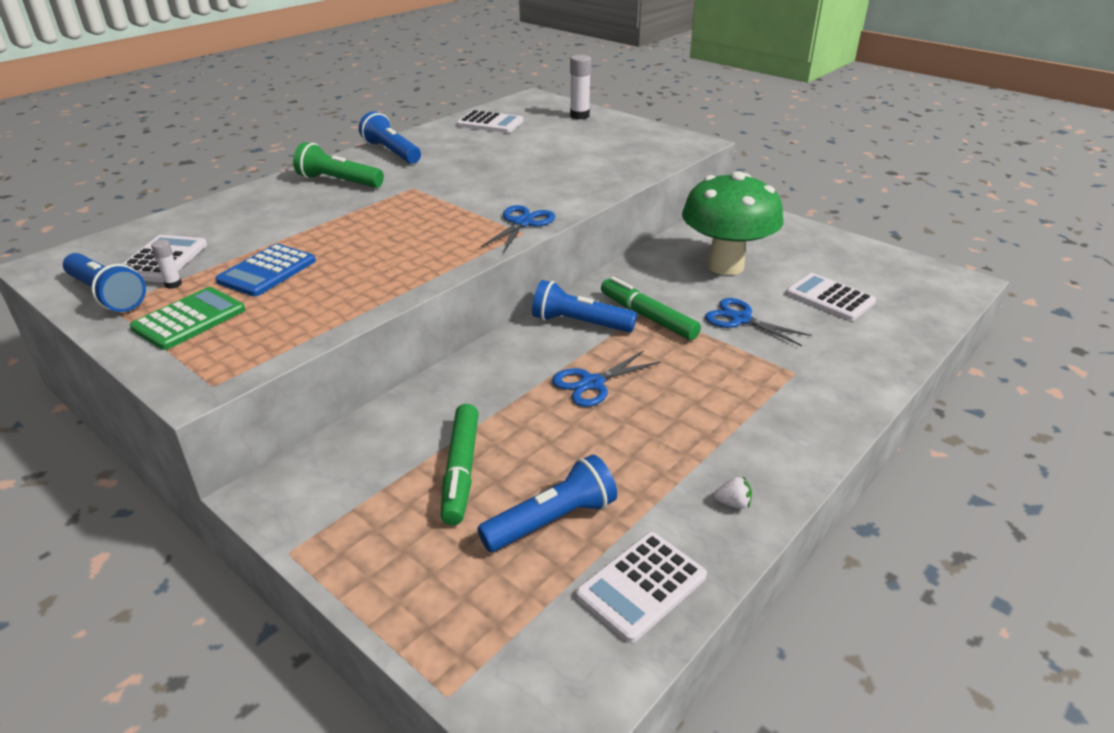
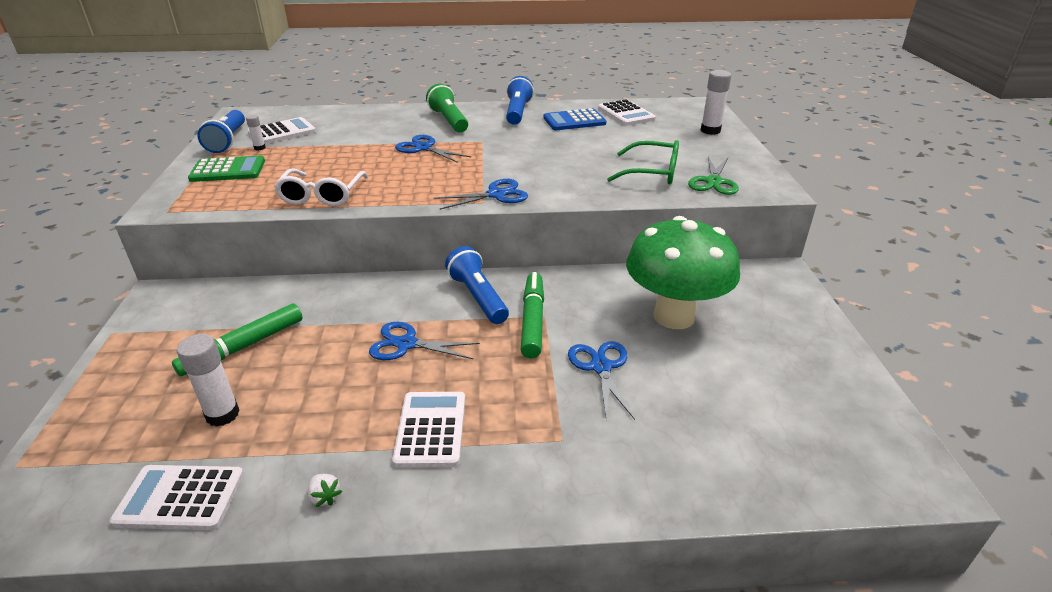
camera: 45 degrees right, 0 degrees up
(267, 271) = (307, 160): blue calculator -> blue calculator (574, 121)
(364, 292) = (322, 195): none -> white glasses
(370, 213) = (423, 148): none -> blue scissors
(552, 520) = (222, 414): blue flashlight -> white glue stick
(601, 161) = (652, 172): none -> green glasses
(653, 152) = (713, 182): none -> green scissors
(830, 298) = (722, 400): white calculator -> white calculator (430, 429)

